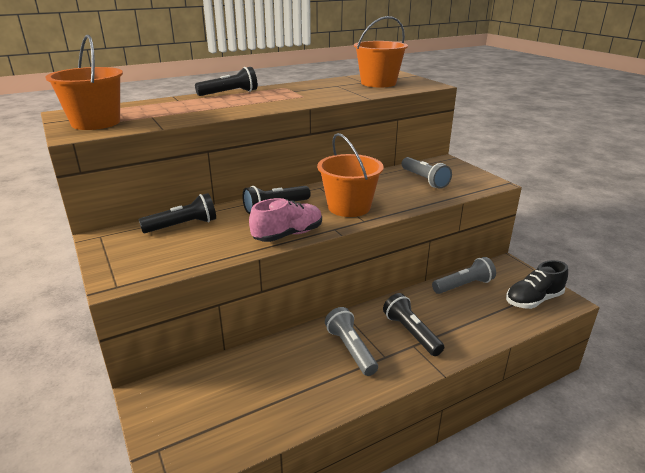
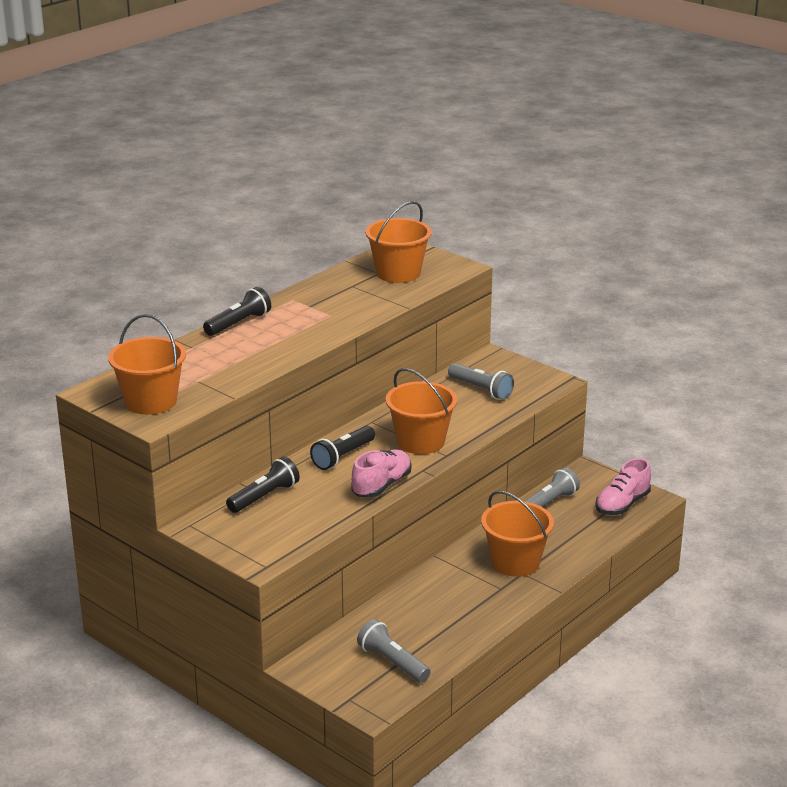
camera: 20 degrees left, 0 degrees up
(350, 349) = (465, 589): grey flashlight -> grey flashlight (392, 662)
(411, 333) = (515, 562): black flashlight -> orange bucket
(533, 300) = (622, 505): black shoe -> pink shoe

